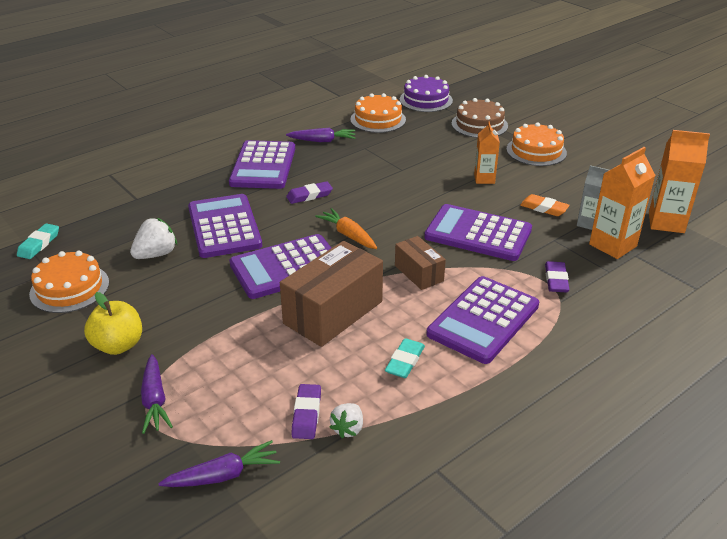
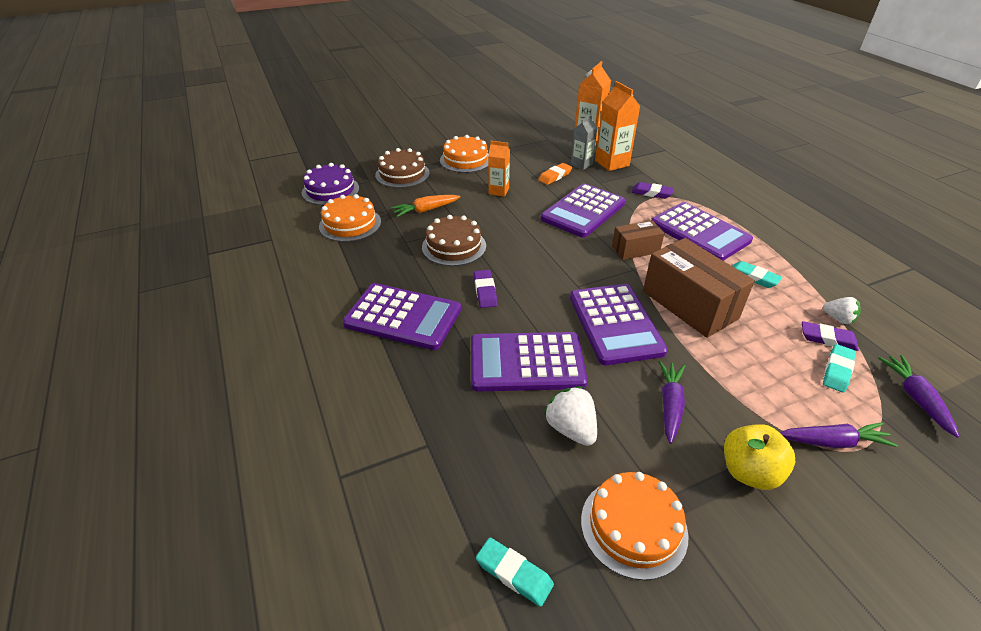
camera: 75 degrees left, 5 degrees up
(254, 416) = (837, 371): none -> turquoise eraser
(323, 141) = (372, 266): purple carrot -> purple carrot (670, 404)
(348, 235) = (567, 277): orange carrot -> orange carrot (425, 210)
(369, 171) = (454, 246): none -> brown cake

